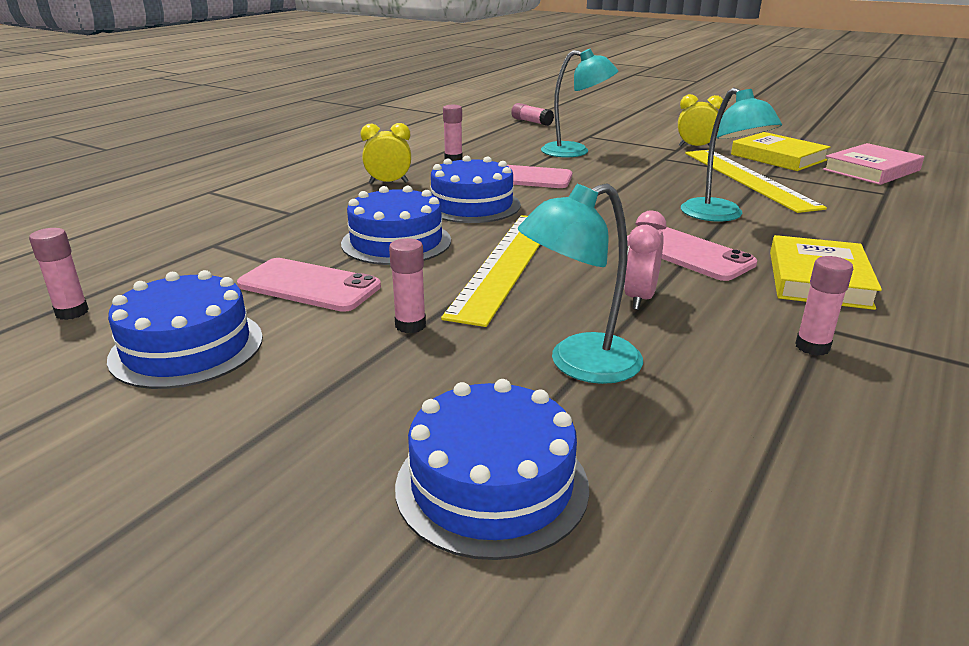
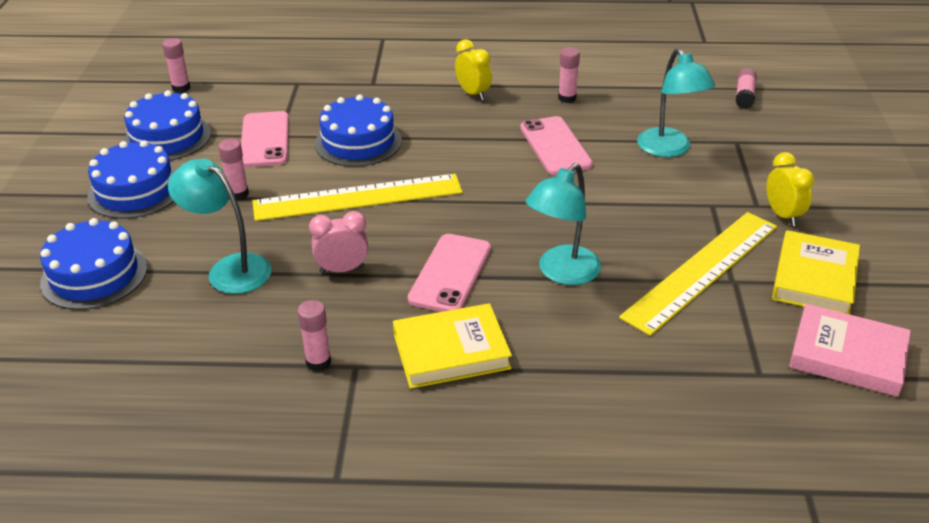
camera: 60 degrees right, 10 degrees up
(472, 205) = (461, 146): blue cake -> blue cake (135, 191)

